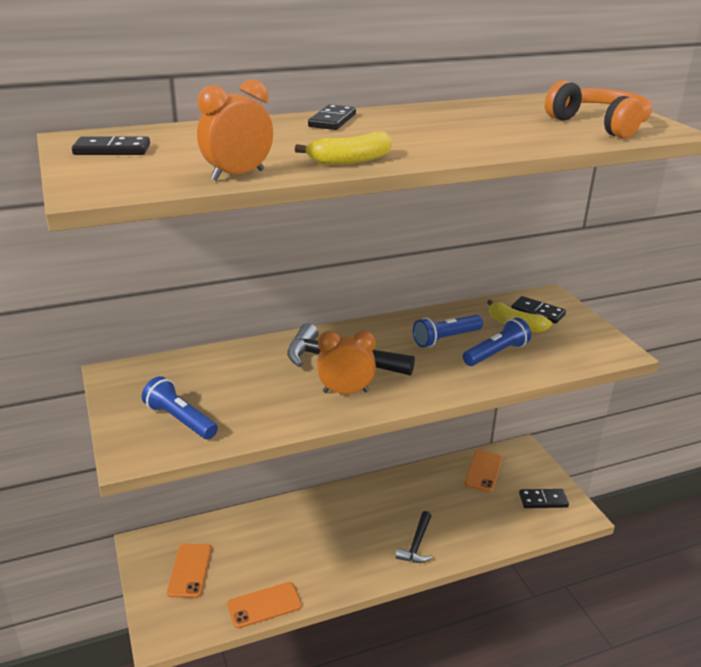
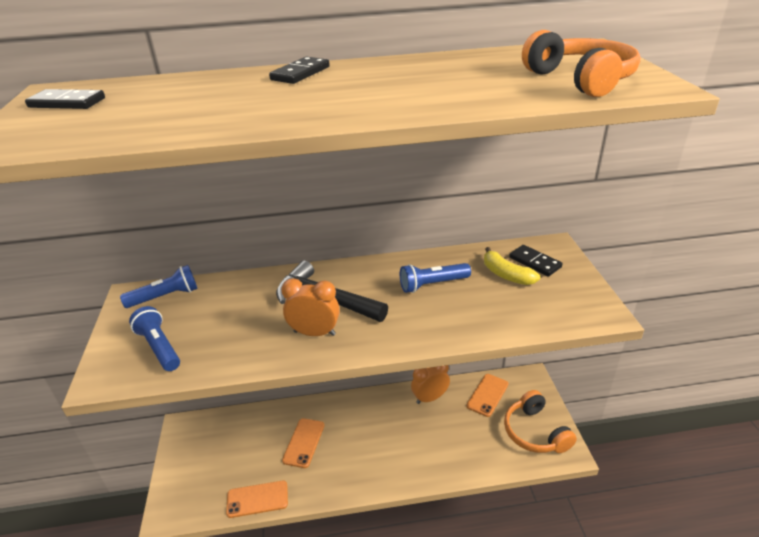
camera: 15 degrees right, 5 degrees up
(190, 570) = (210, 456): orange phone -> orange phone (304, 442)
(238, 175) = (145, 134): orange clock -> orange clock (430, 398)
(350, 160) = (272, 119): yellow banana -> none
(416, 544) = (405, 460): black hammer -> none
(496, 353) = (475, 305): blue flashlight -> blue flashlight (165, 296)
(543, 500) = (535, 432): black domino -> orange headphones

